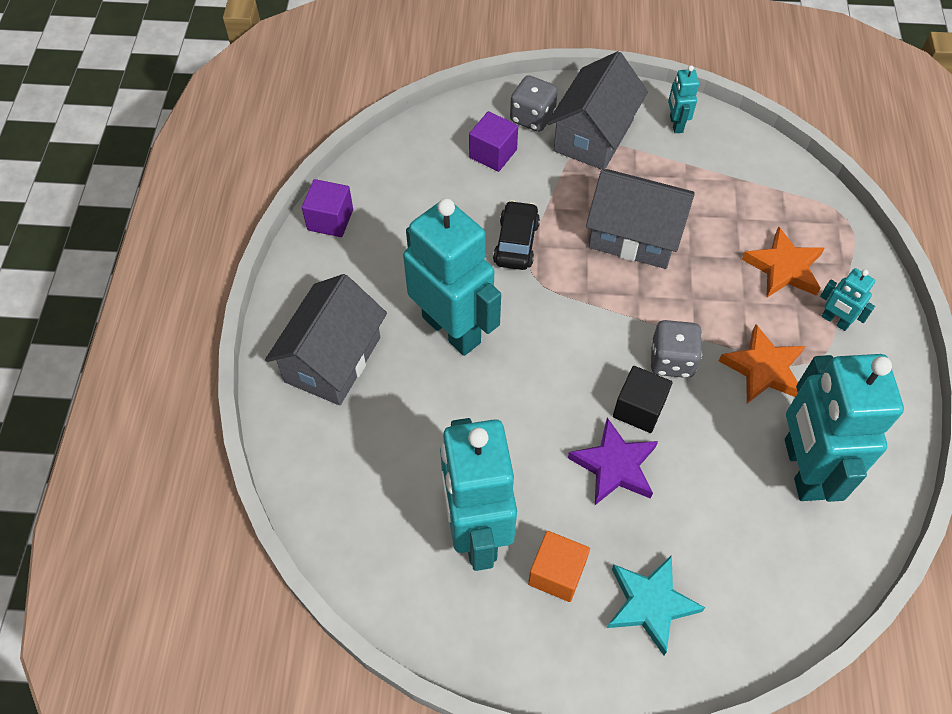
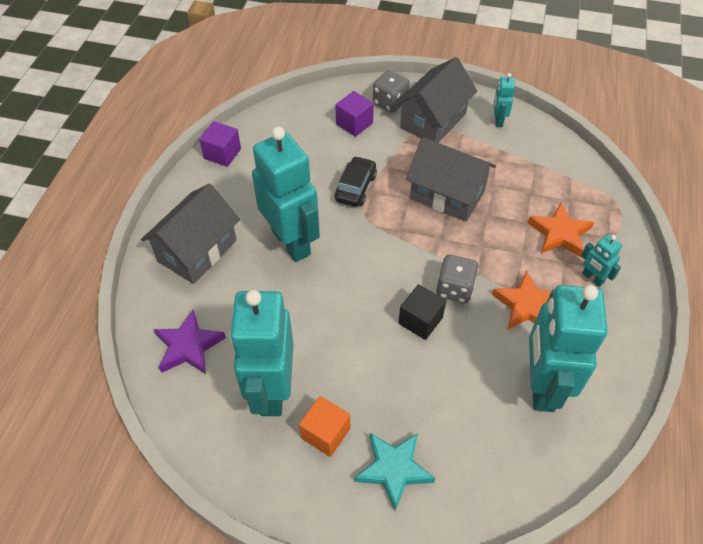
camera: 10 degrees right, 5 degrees down
(614, 466) = (391, 360): purple star -> purple star (188, 346)

